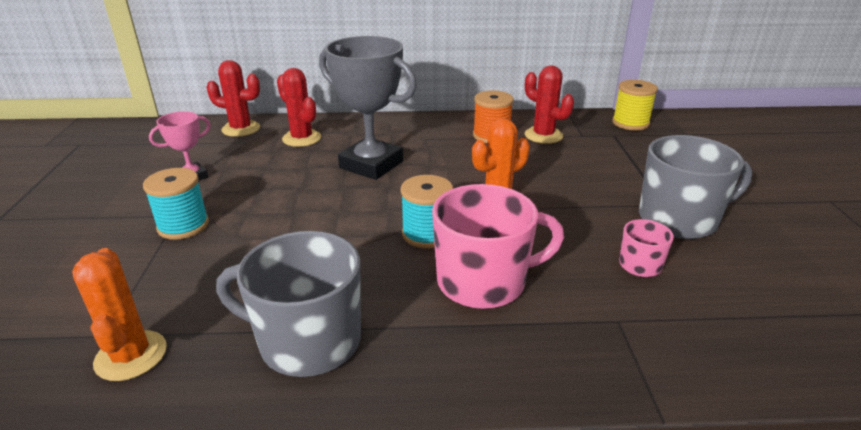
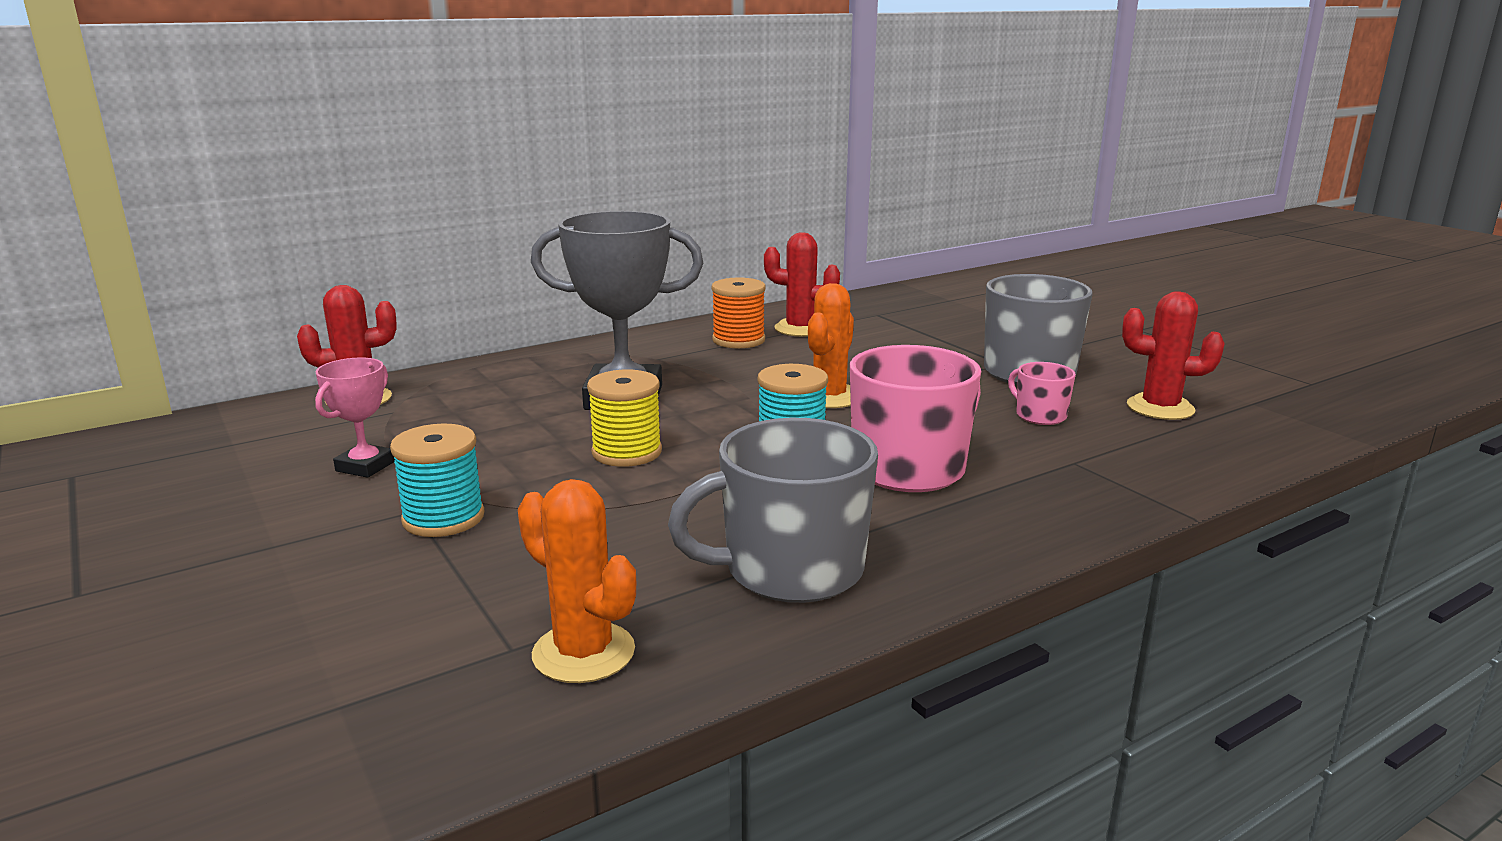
camera: 30 degrees left, 10 degrees down
(302, 138) = (478, 391): red cactus -> red cactus (1160, 408)
(630, 123) = (881, 300): yellow spool -> yellow spool (627, 452)

